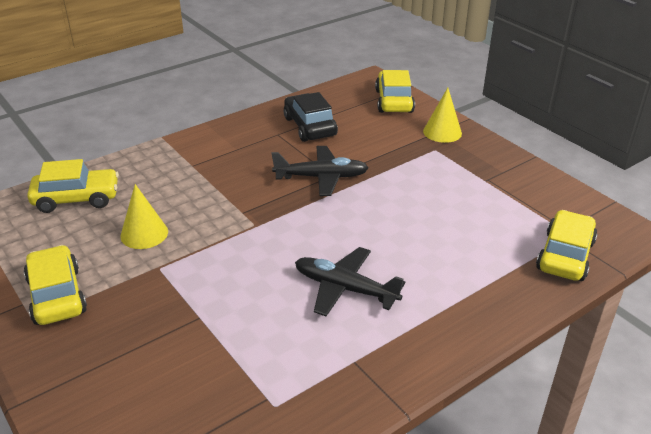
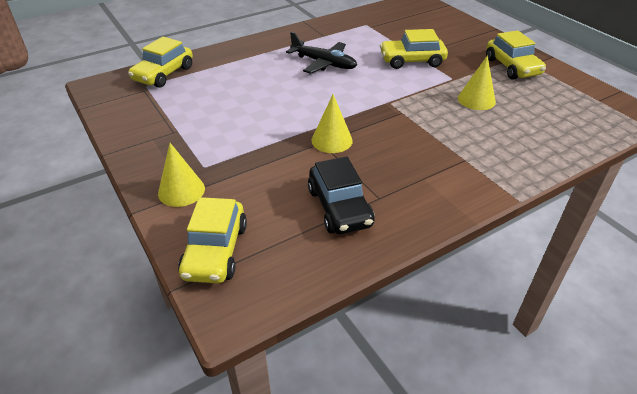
camera: 175 degrees left, 5 degrees up
(77, 199) = (555, 129): yellow car -> yellow car (412, 61)
(321, 177) = (332, 140): black plane -> yellow cone

